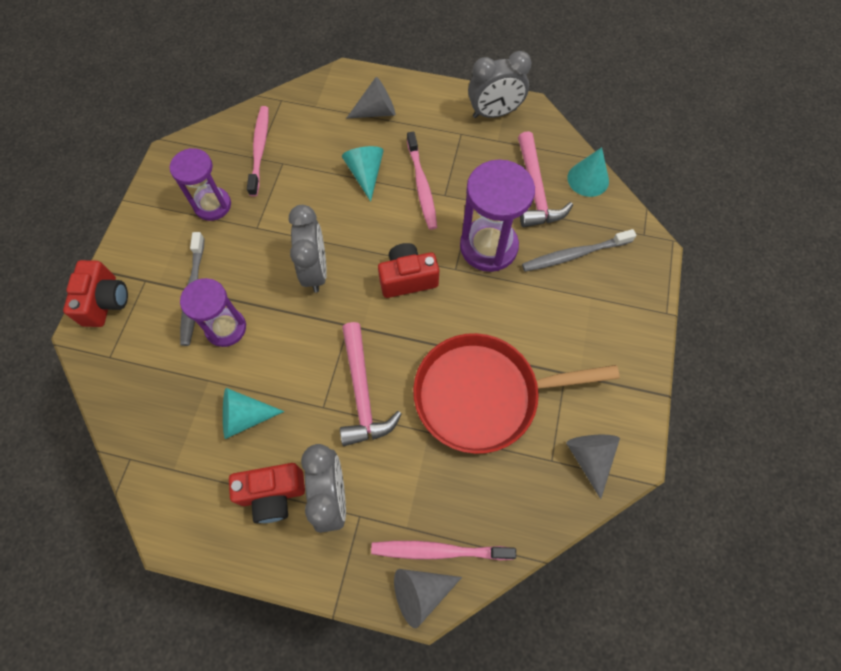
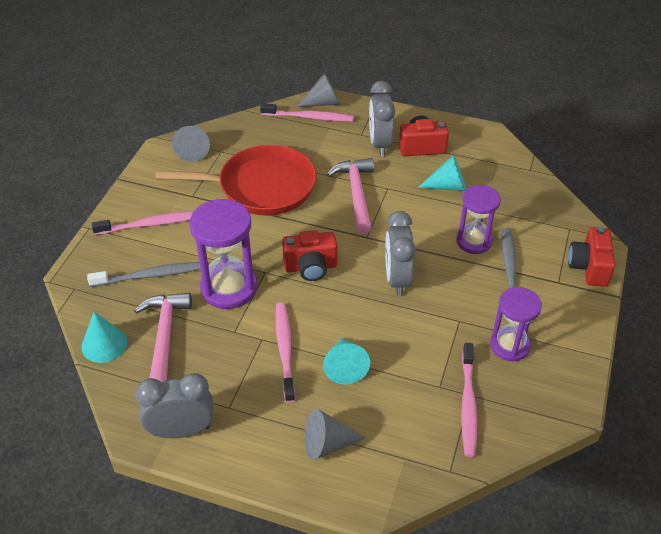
camera: 175 degrees left, 20 degrees down
(598, 323) = (150, 224): none -> pink toothbrush

